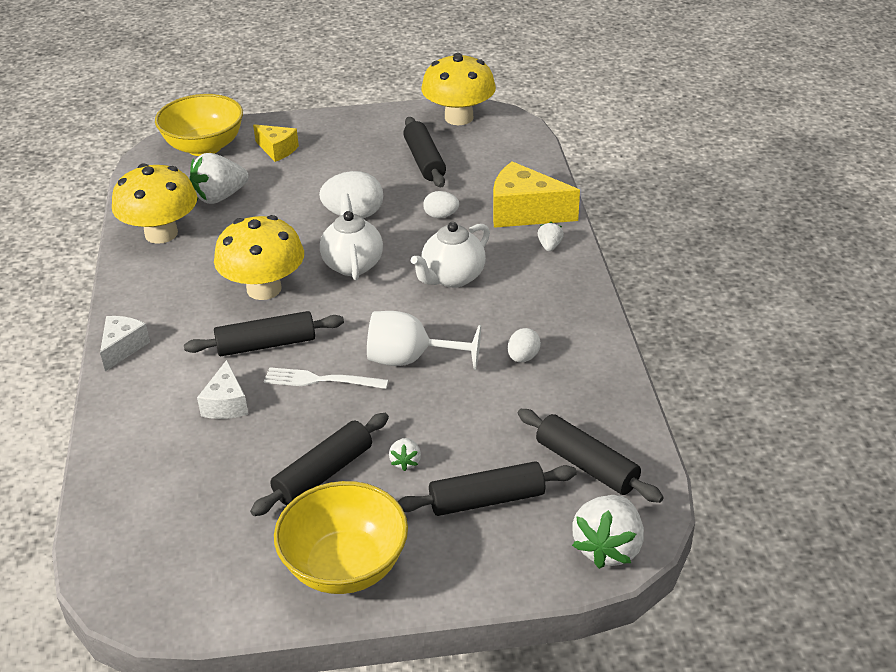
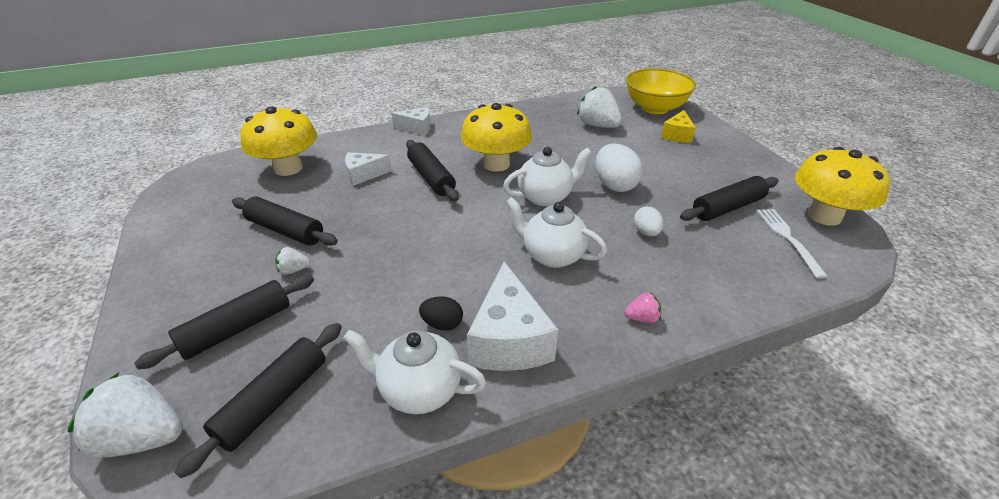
camera: 75 degrees right, 0 degrees up
(161, 234) = (541, 115): yellow mushroom -> yellow mushroom (288, 168)
(320, 380) = (393, 208): white fork -> white fork (787, 238)
(345, 566) = (182, 259): yellow bowl -> none
(410, 359) = (426, 250): white goblet -> none
(486, 500) = (237, 328): black rolling pin -> black rolling pin turned 75 degrees clockwise
(523, 357) = (442, 324): white egg -> black egg
(524, 212) = (692, 289): yellow cheese -> none
(549, 246) = (642, 318): white strawberry -> pink strawberry
(553, 321) = (509, 340): none -> white cheese
(594, 377) = (419, 390): none -> white teapot

